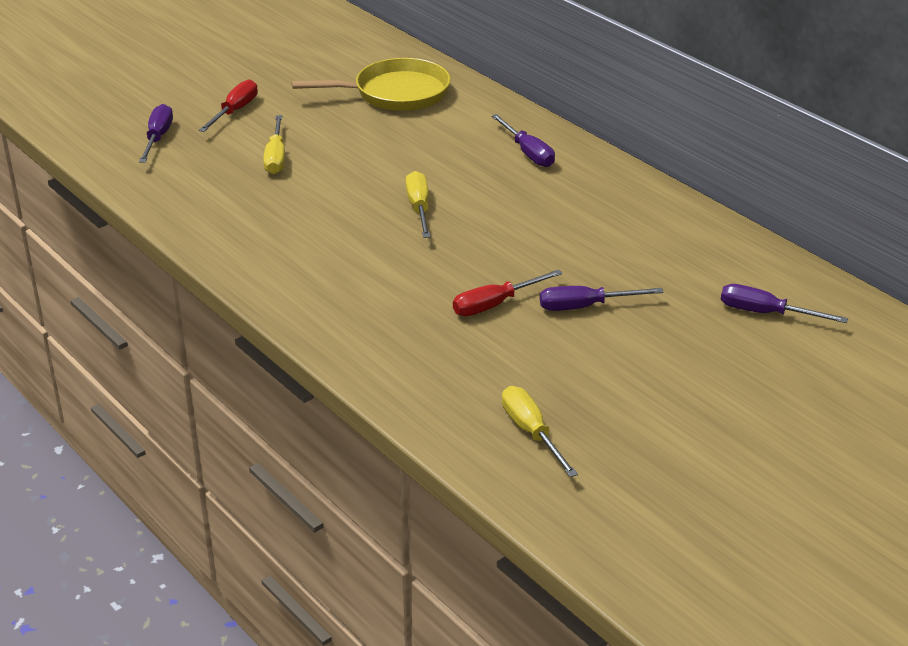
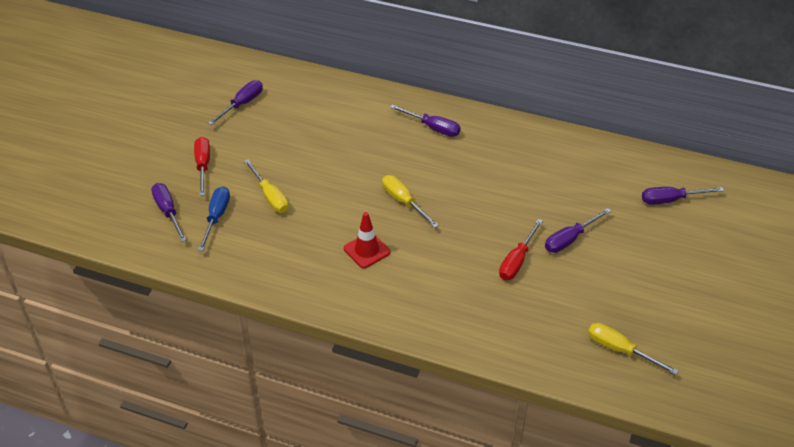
camera: 30 degrees left, 10 degrees up
(201, 157) = (216, 217): none -> blue screwdriver
(329, 237) = (367, 250): none -> red traffic cone
(333, 71) = (242, 104): none -> purple screwdriver
(395, 93) = (303, 108): yellow pan -> none

